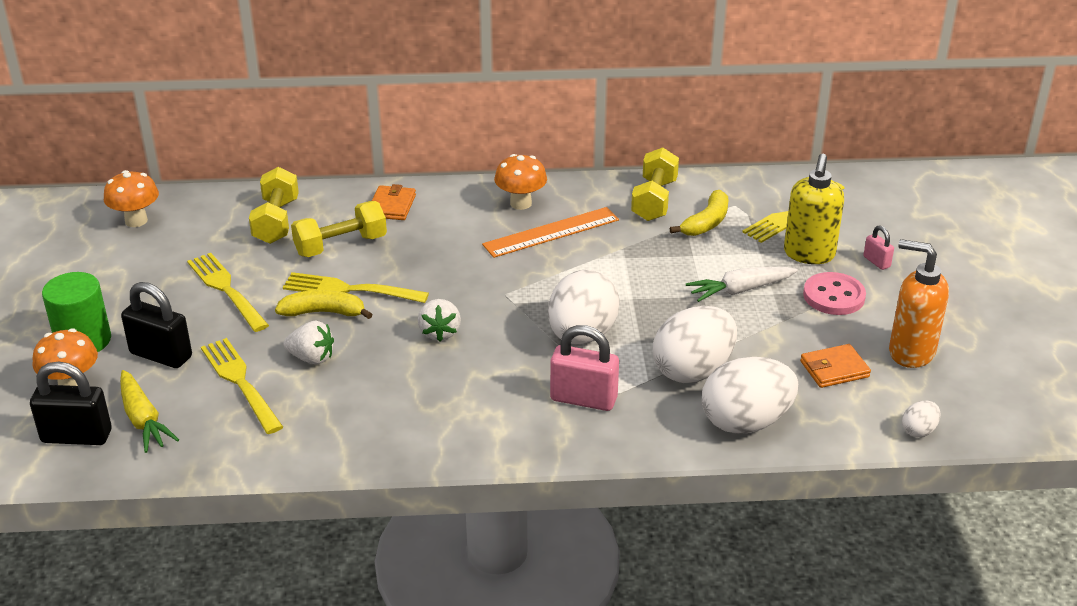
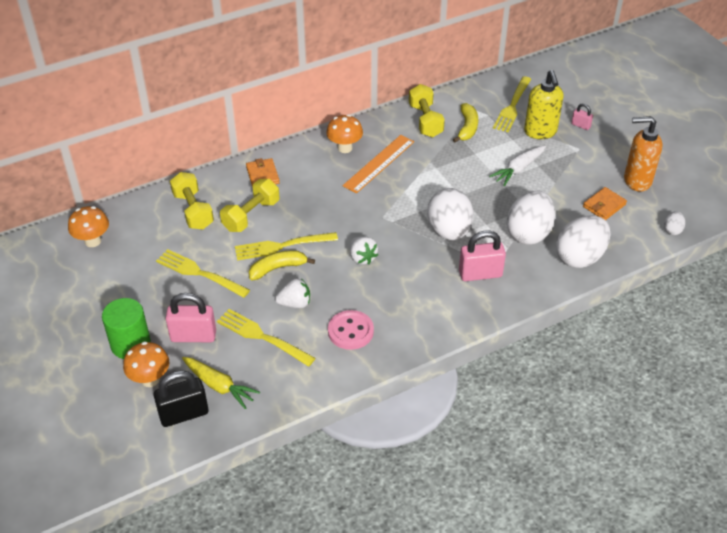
camera: 25 degrees left, 10 degrees up
(161, 355) = (193, 336): black padlock -> pink padlock
(834, 296) = (572, 156): pink button -> pink button (350, 331)

